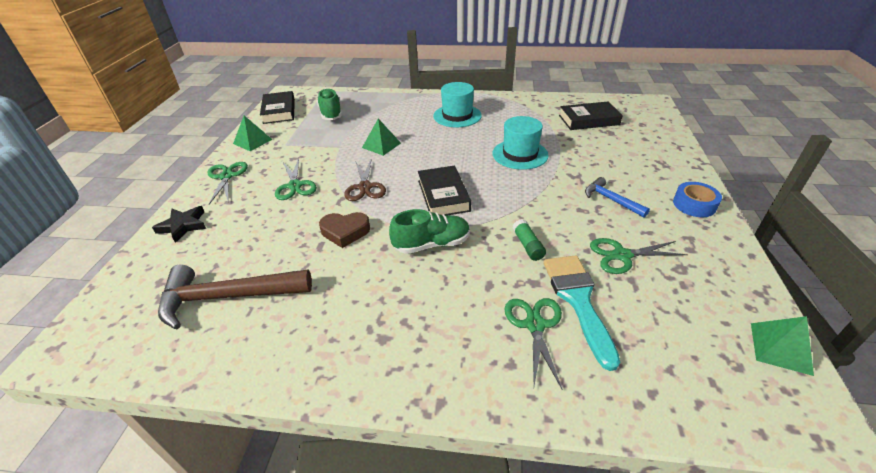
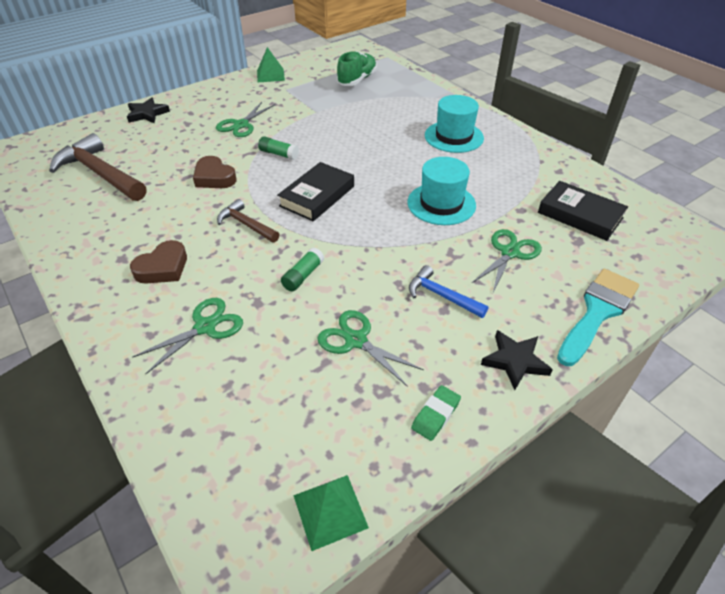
camera: 45 degrees right, 5 degrees up
(226, 176) = (216, 93): green scissors -> green scissors (510, 253)
(279, 111) = (325, 59): black book -> none
(365, 187) = (279, 154): brown scissors -> green glue stick
(381, 145) = (346, 128): green pyramid -> none
(429, 317) = (163, 268): none -> brown heart
(432, 244) = (246, 224): green shoe -> brown hammer
(578, 300) = (261, 339): turquoise brush -> turquoise brush (597, 312)
(611, 200) = (441, 296): blue hammer -> blue hammer turned 60 degrees counterclockwise
(694, 205) = (515, 361): blue tape -> black star
(719, 257) = (435, 415): none -> green eraser

